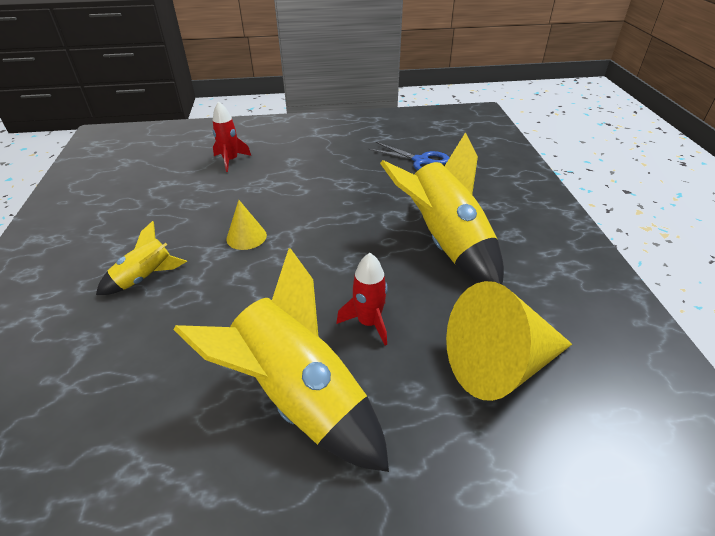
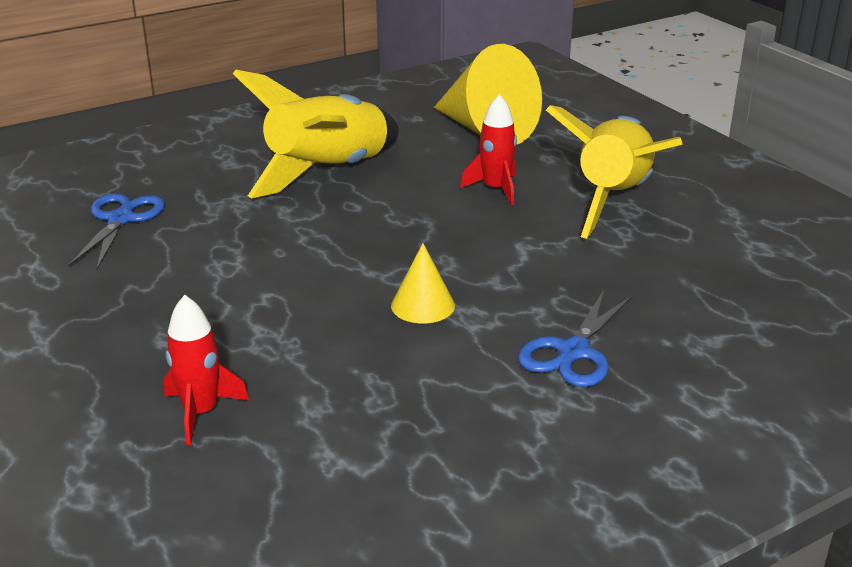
camera: 115 degrees left, 10 degrees down
(145, 278) = (573, 352): yellow rocket -> blue scissors

